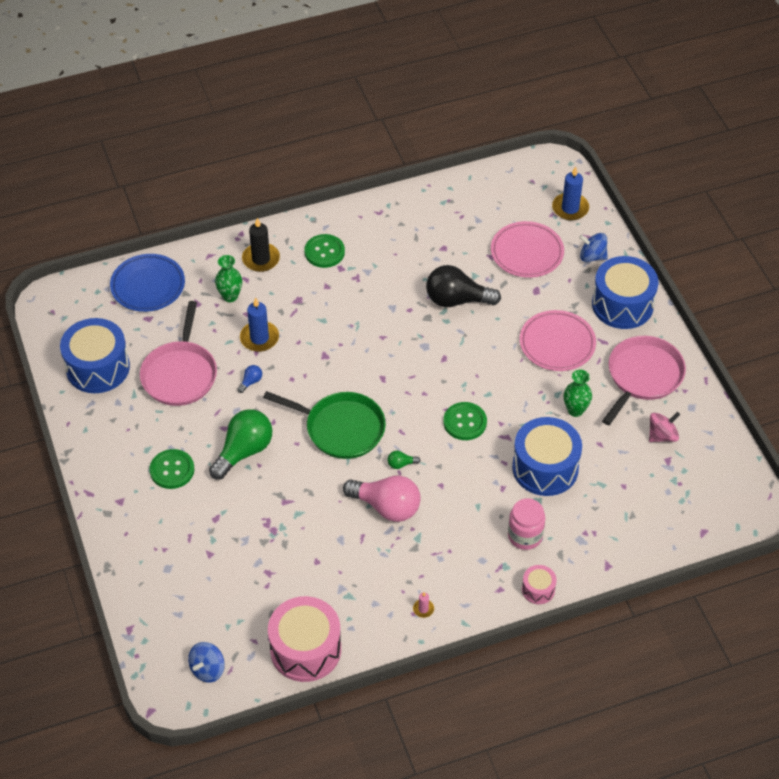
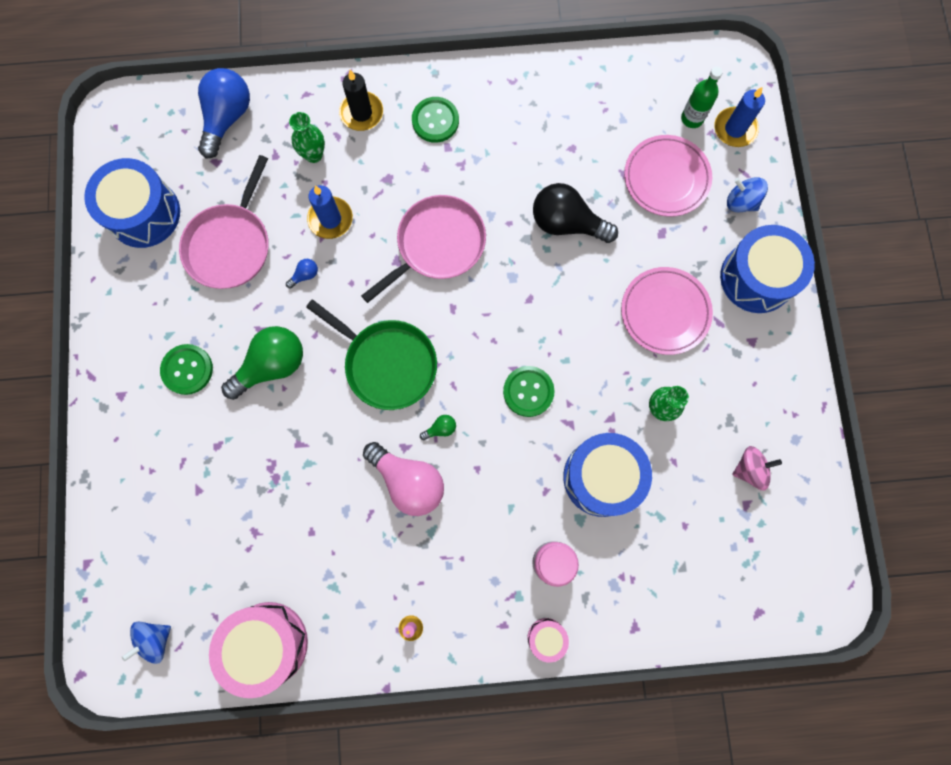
camera: 15 degrees right, 25 degrees up
(148, 286) = (227, 118): blue plate -> blue light bulb
(401, 464) = (440, 429): green light bulb -> green light bulb turned 150 degrees clockwise
(533, 208) = (692, 118): none -> green bottle
(643, 376) = (751, 382): pink pan -> pink pan (437, 245)

